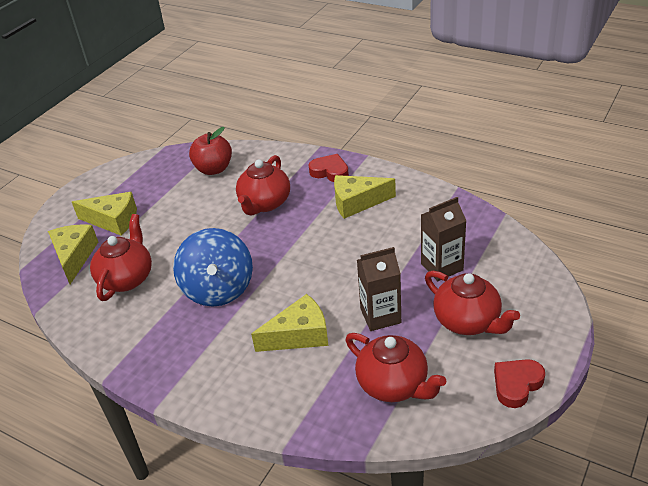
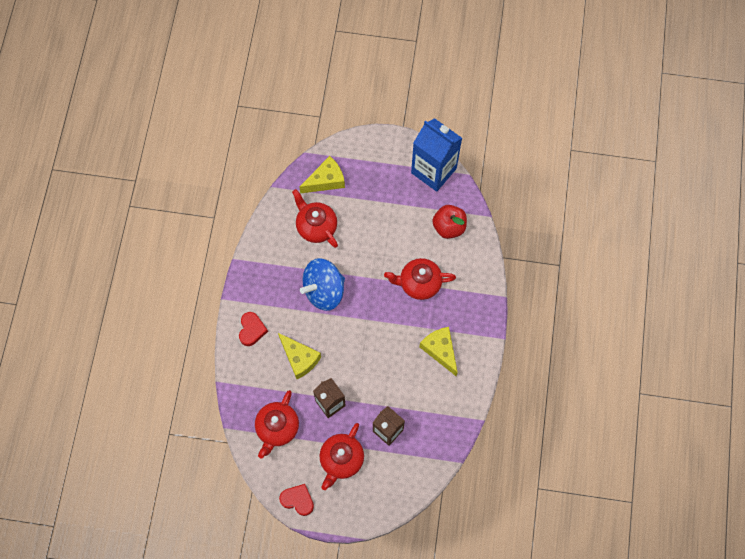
camera: 65 degrees right, 30 degrees up
(113, 221) = (368, 185): yellow cheese -> none
(127, 278) = (316, 227): red teapot -> red teapot turned 120 degrees counterclockwise
(140, 168) = (433, 170): none -> blue carton
(330, 172) = (472, 317): red heart -> red heart (252, 330)

